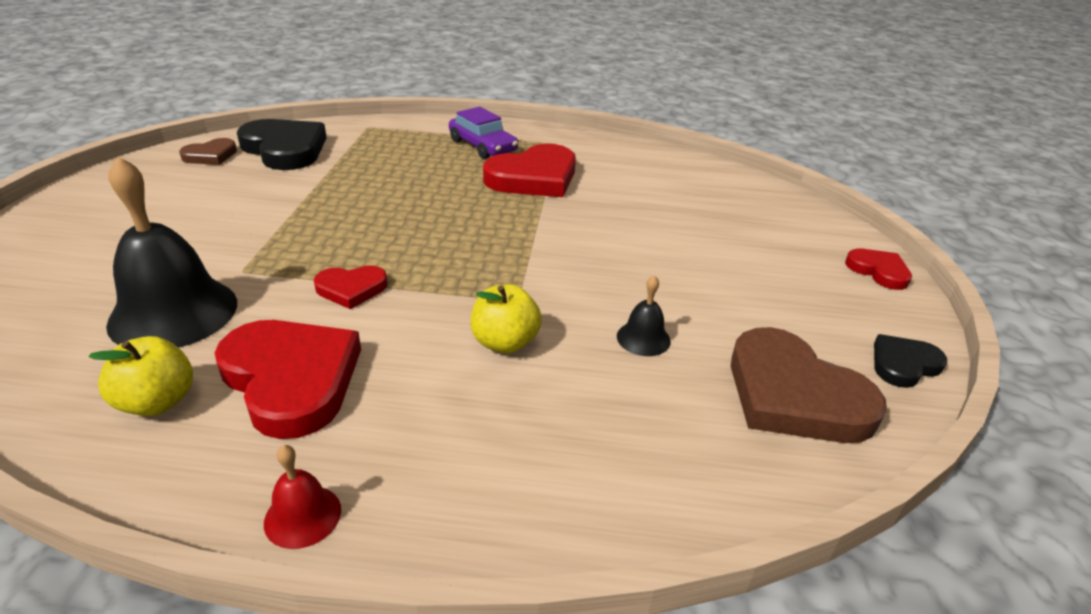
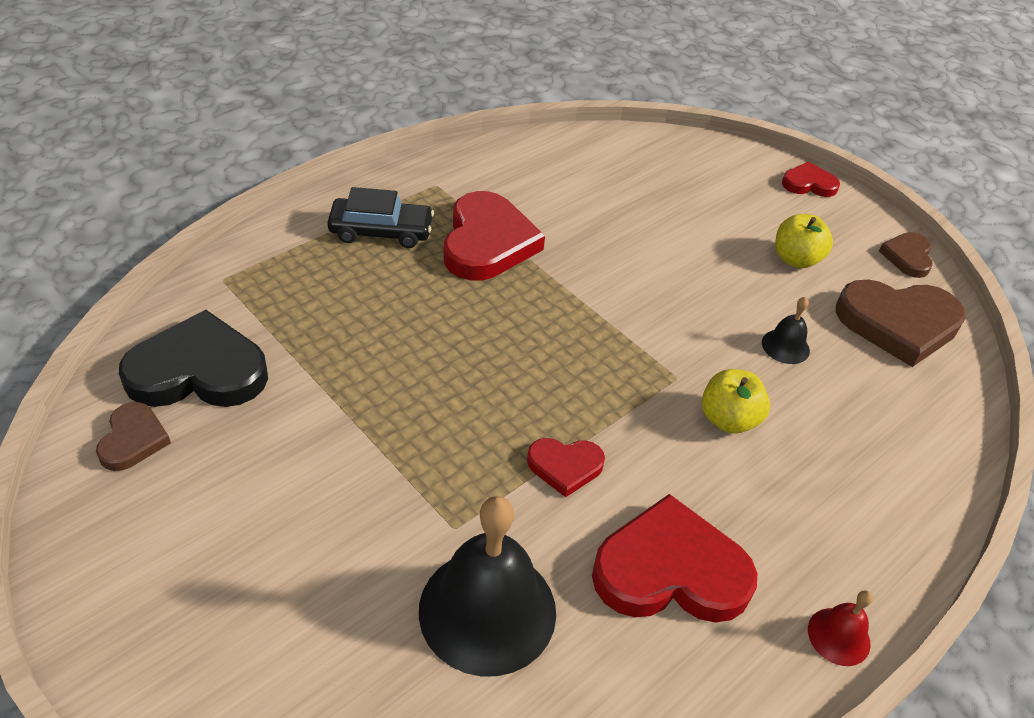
camera: 50 degrees left, 10 degrees up
(157, 402) = (630, 674): yellow apple -> yellow apple (796, 259)
(351, 289) = (565, 466): red heart -> red heart turned 60 degrees clockwise
(483, 146) = (381, 231): purple car -> black car
(903, 364) = (907, 257): black heart -> brown heart

